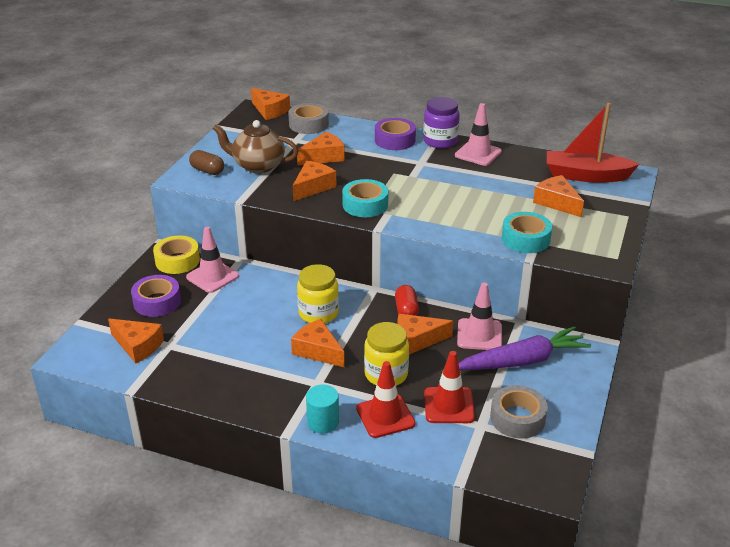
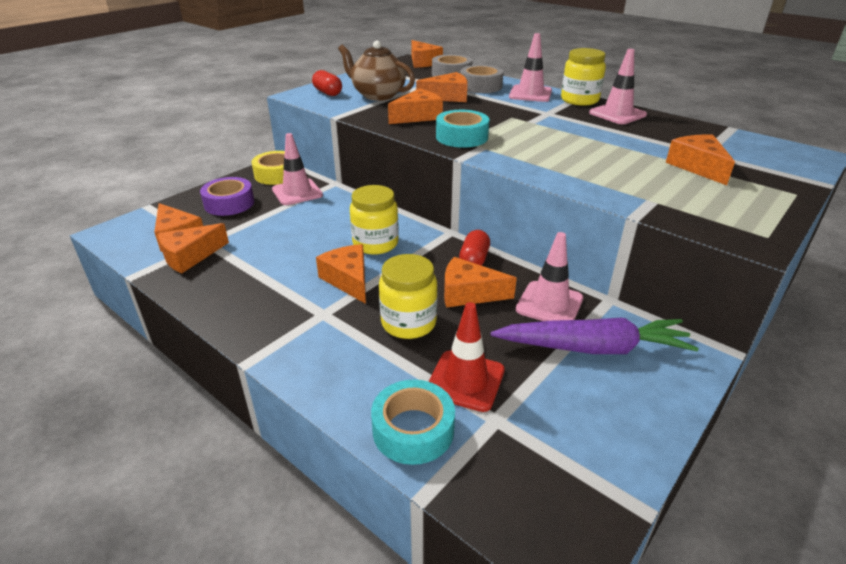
camera: 20 degrees right, 0 degrees up
(166, 361) = (190, 256): none -> orange cheese
(207, 171) = (327, 93): brown capsule -> red capsule
(323, 422) = (297, 360): turquoise cylinder -> none
(385, 416) = (376, 373): red traffic cone -> none
(395, 140) = (530, 94): purple tape -> pink traffic cone
(440, 141) = (579, 100): purple jar -> yellow jar
(517, 418) = (553, 423): grey tape -> grey tape (480, 86)
(525, 239) = (639, 195): turquoise tape -> turquoise tape (413, 430)
(586, 176) = (746, 148): red boat -> none

